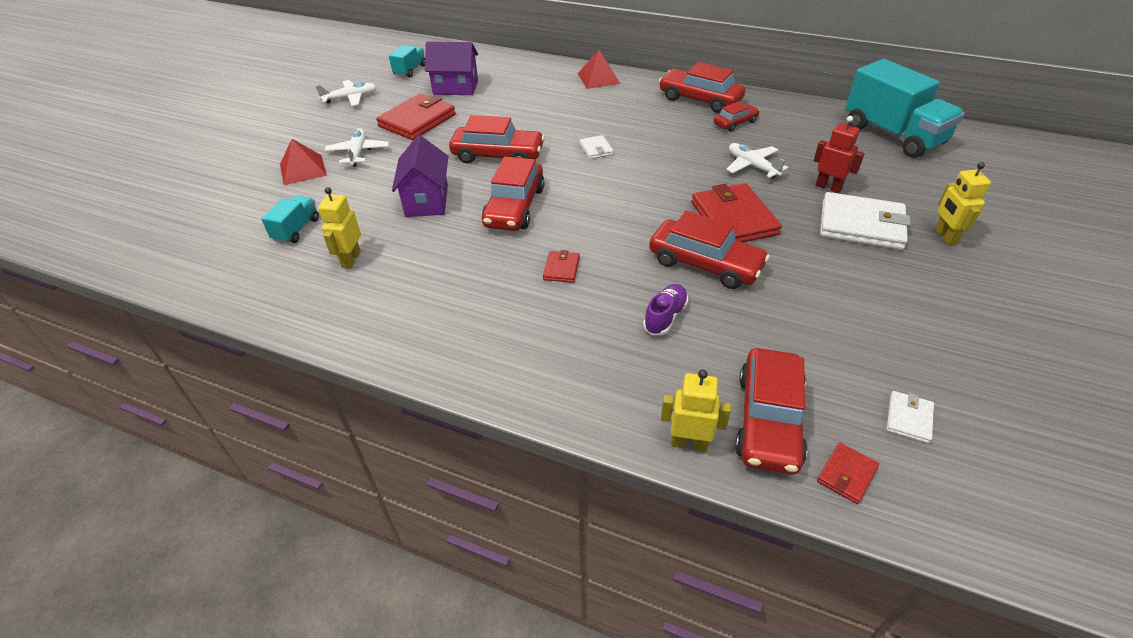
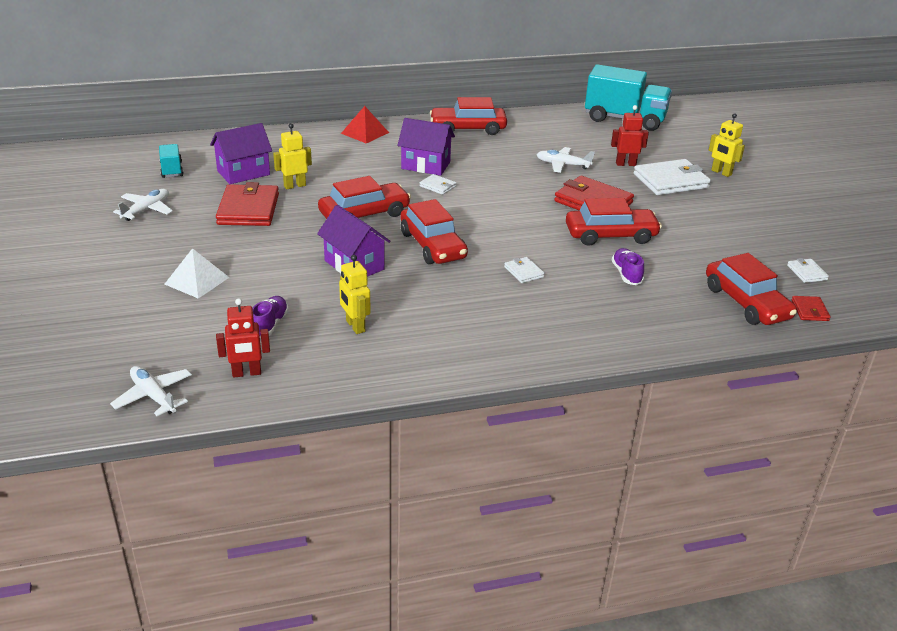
camera: 40 degrees left, 10 degrees down
(225, 266) = (246, 373): none -> red robot
(296, 229) = (270, 324): turquoise truck -> purple shoe
(303, 169) = (197, 280): red pyramid -> white pyramid
(358, 153) = (231, 251): white plane -> white plane (153, 396)
(561, 268) = (524, 272): red wallet -> white wallet
(612, 125) = (425, 165): none -> purple house
(689, 443) = (722, 332): yellow robot -> yellow robot (294, 186)
(735, 123) = (515, 139): red car -> none

